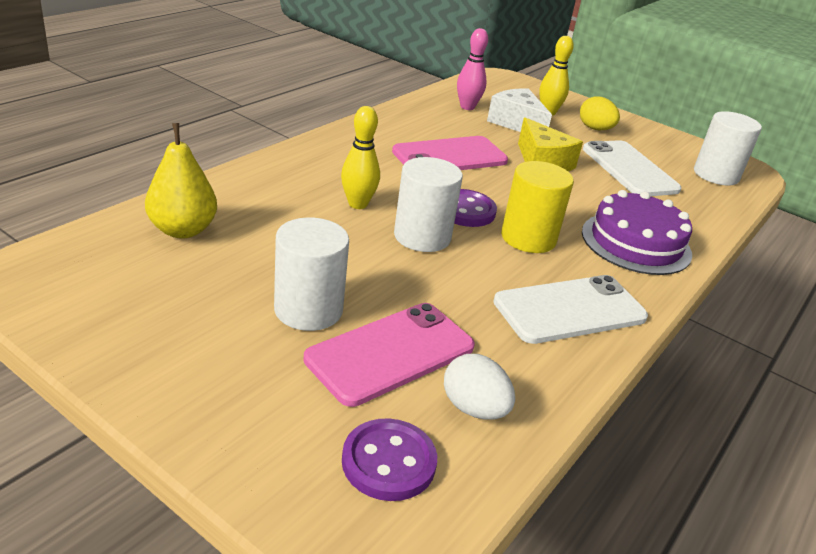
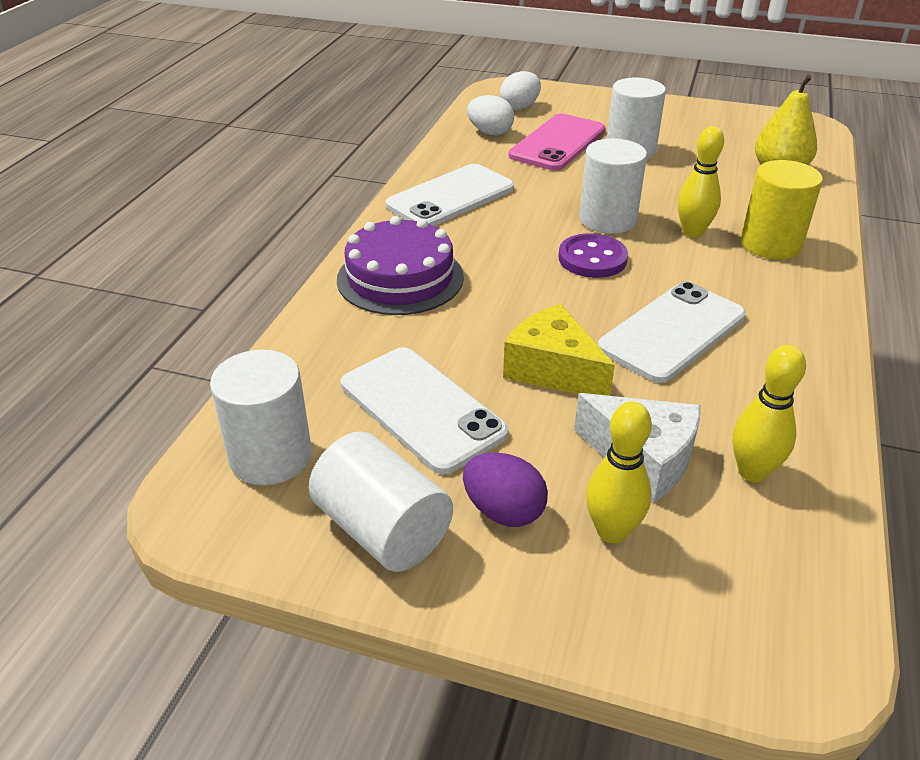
camera: 165 degrees right, 5 degrees up
(388, 462) = (520, 107): purple button -> white egg
(450, 156) = (672, 332): pink phone -> white phone
(467, 107) = (752, 472): pink bowling pin -> yellow bowling pin
(528, 238) = (513, 248): yellow cylinder -> yellow cylinder (771, 244)
(595, 129) = (503, 511): yellow egg -> purple egg
(654, 139) = (382, 529): none -> white cylinder

